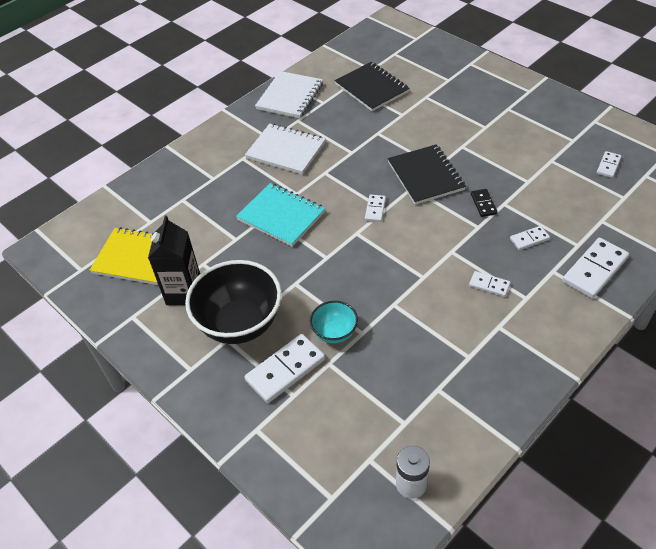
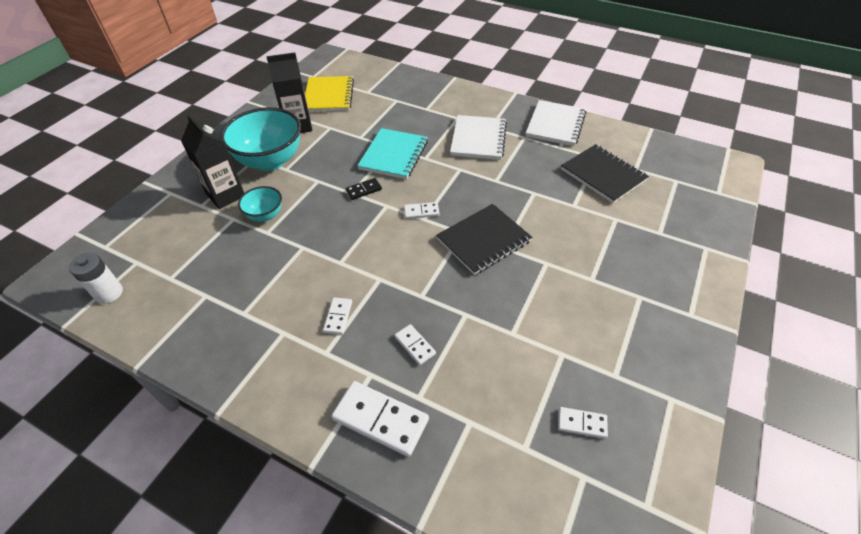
camera: 70 degrees right, 0 degrees up
(240, 324) = (270, 161): black bowl -> turquoise bowl
(285, 370) = (226, 195): white domino -> black carton
(290, 96) = (555, 125): white notebook -> white notebook turned 75 degrees counterclockwise
(372, 88) = (603, 175): black notebook -> black notebook turned 75 degrees counterclockwise
(483, 204) = (458, 295): black domino -> black domino (364, 190)

